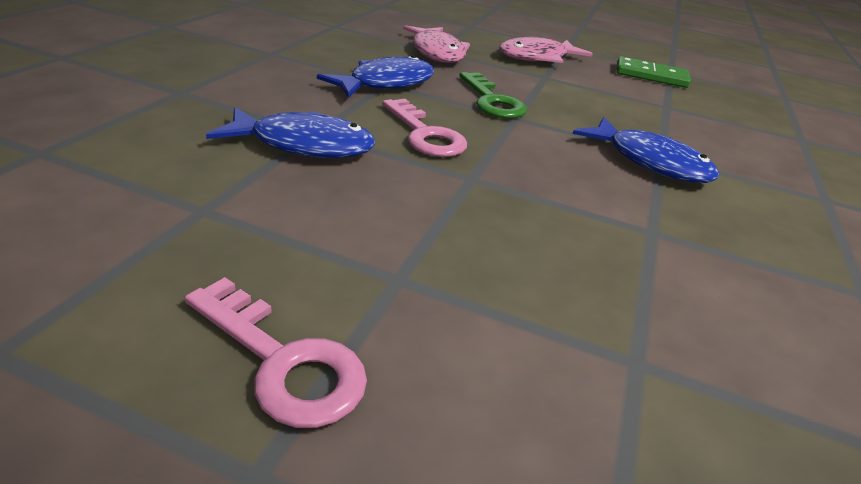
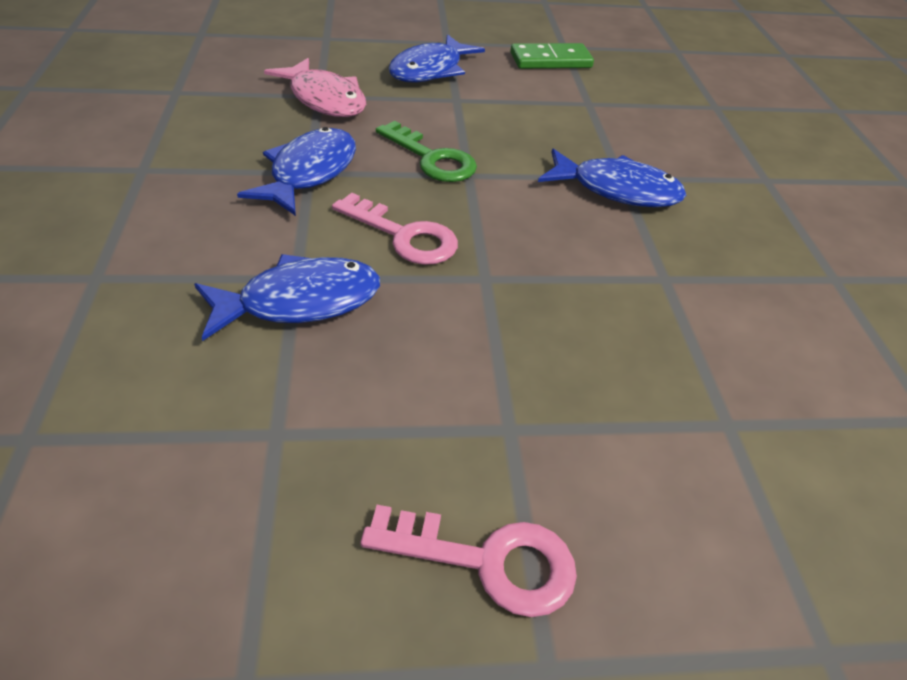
camera: 25 degrees left, 10 degrees up
(537, 58) = (430, 70): pink fish -> blue fish

